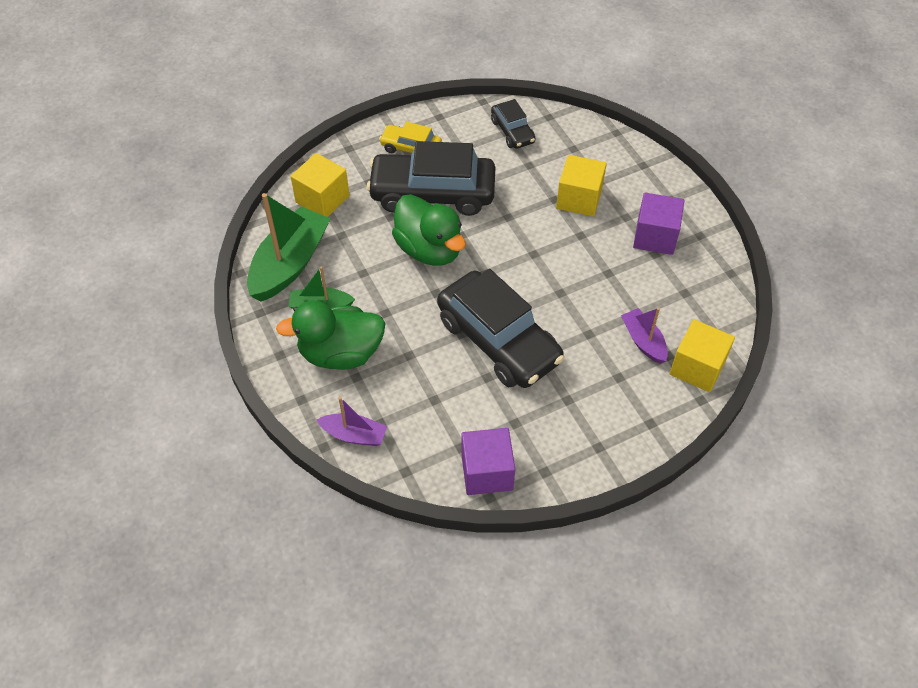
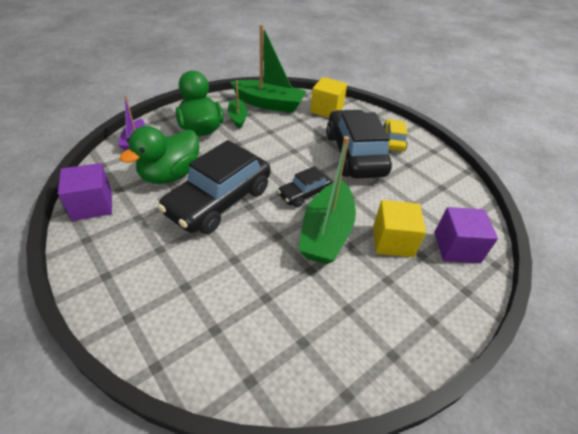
camera: 75 degrees right, 10 degrees down
(429, 249) = (300, 158): green duck -> green duck (170, 175)
(512, 131) = (446, 191): black car -> black car (304, 194)
(561, 250) = (326, 232): none -> green boat
(643, 341) = (230, 305): purple boat -> none
(655, 236) = (372, 308): purple cube -> purple cube (456, 247)
(697, 367) = (199, 360): yellow cube -> none

